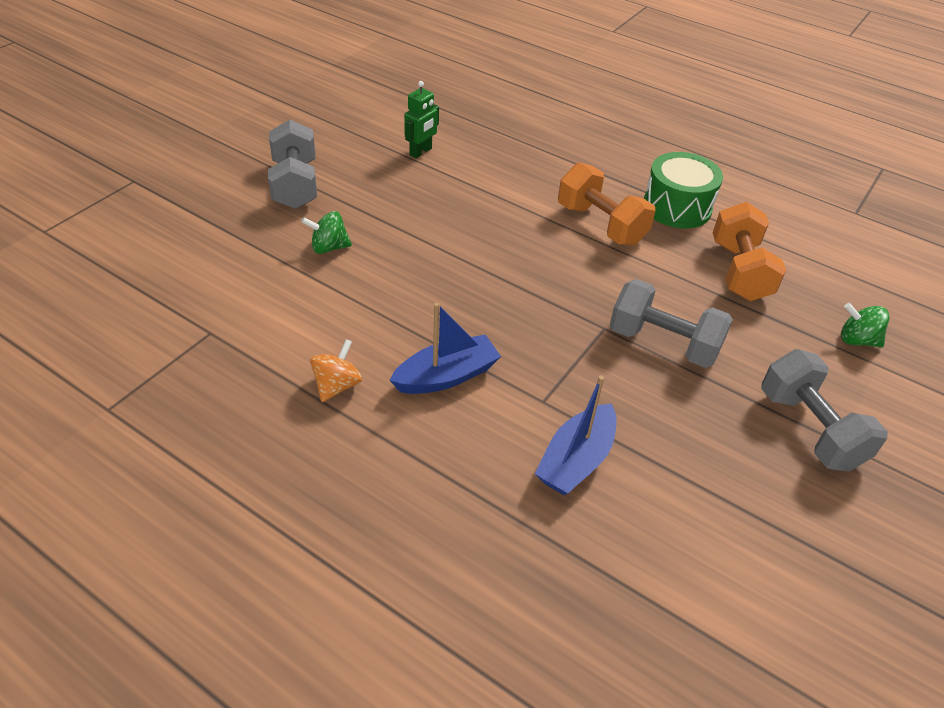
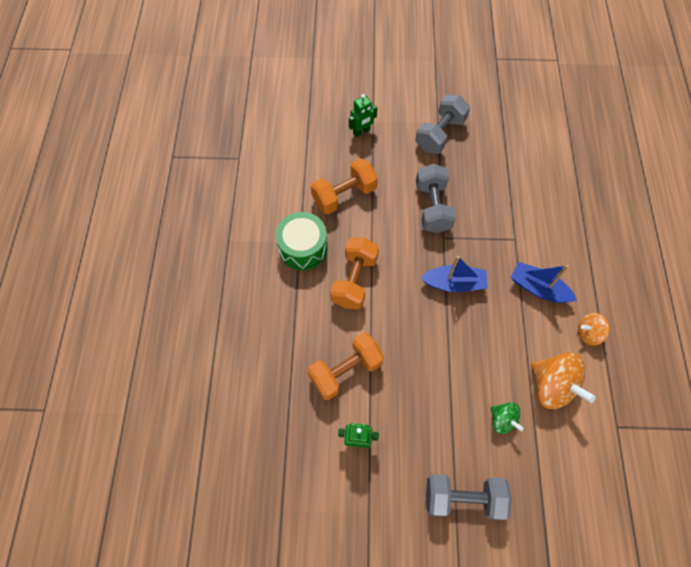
camera: 120 degrees left, 20 degrees up
(295, 185) = (463, 498): grey dumbbell -> grey dumbbell turned 45 degrees clockwise
(316, 307) = (551, 386): none -> orange spinning top
(496, 174) = (346, 371): none -> orange dumbbell
(576, 460) = (535, 210): blue boat -> blue boat (454, 283)
(857, 340) = (361, 132): green spinning top -> green robot

